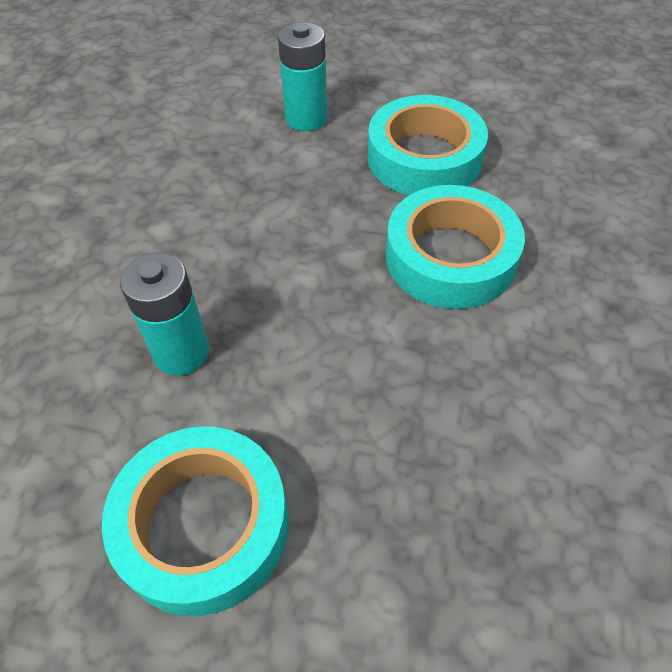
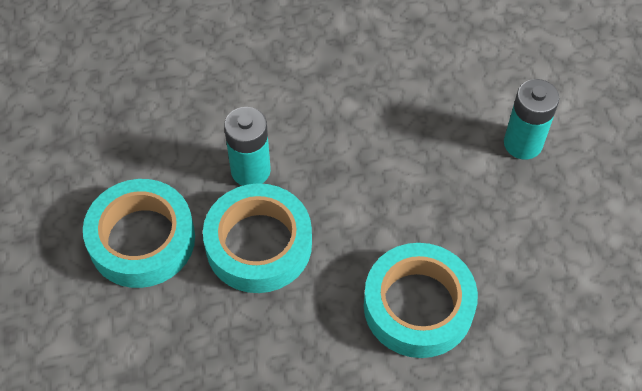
camera: 65 degrees right, 5 degrees up
(424, 158) = (525, 250): turquoise tape -> turquoise tape (258, 244)

